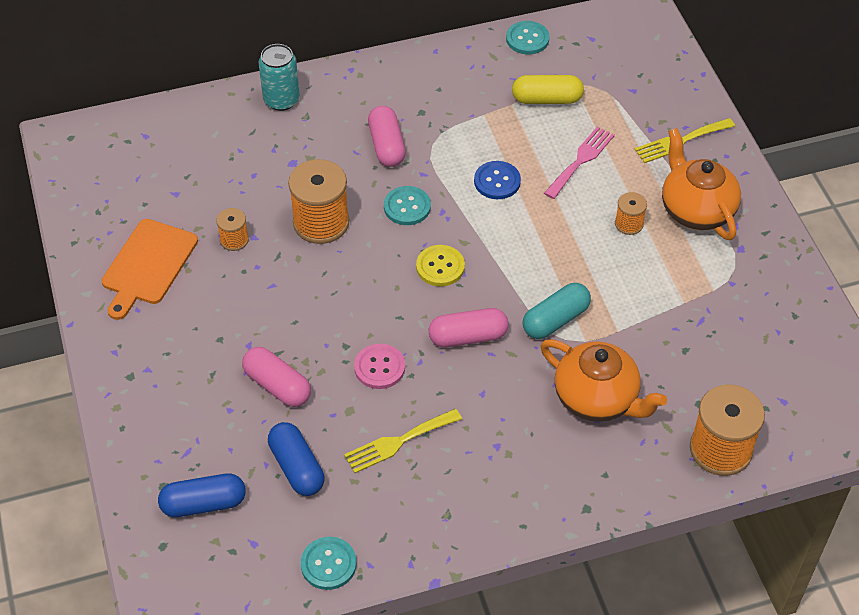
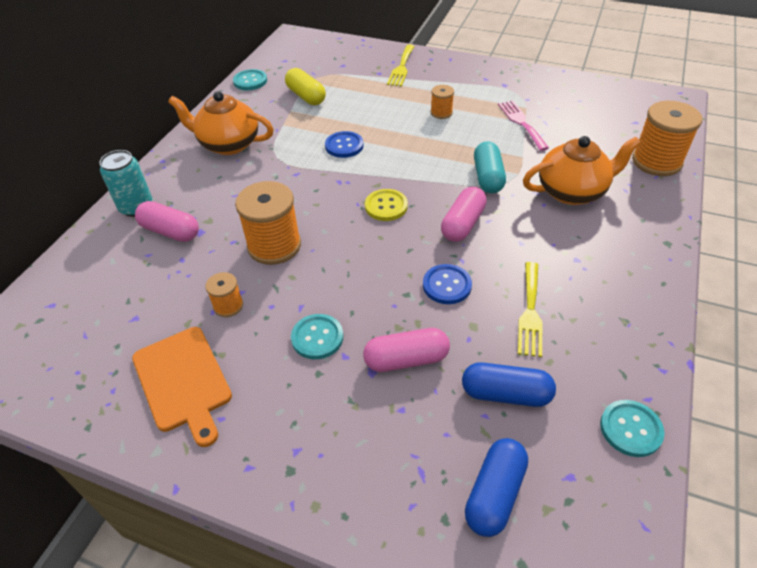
camera: 50 degrees left, 5 degrees down
(379, 367) = (447, 285): pink button -> blue button
(386, 146) = (250, 178): pink capsule -> pink capsule (170, 231)
(407, 207) = (315, 195): turquoise button -> turquoise button (317, 337)
(547, 99) = (306, 96): yellow capsule -> yellow capsule turned 75 degrees counterclockwise
(581, 160) = (370, 106): pink fork -> pink fork (521, 123)
(696, 210) = (458, 85): orange teapot -> orange teapot (228, 144)

